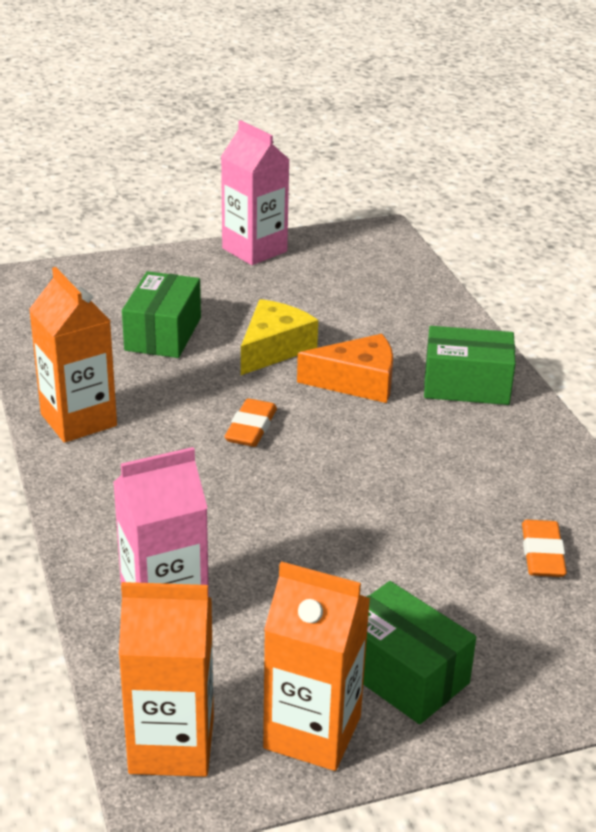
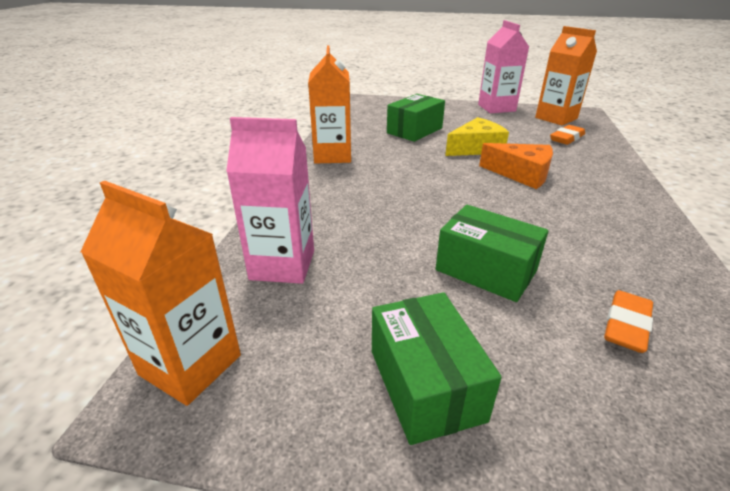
camera: 30 degrees right, 0 degrees up
(251, 428) = (431, 181): orange eraser -> orange eraser (567, 138)
(312, 732) = (305, 405): orange carton -> orange carton (556, 118)
(466, 385) = (606, 192): green box -> green box (486, 270)

